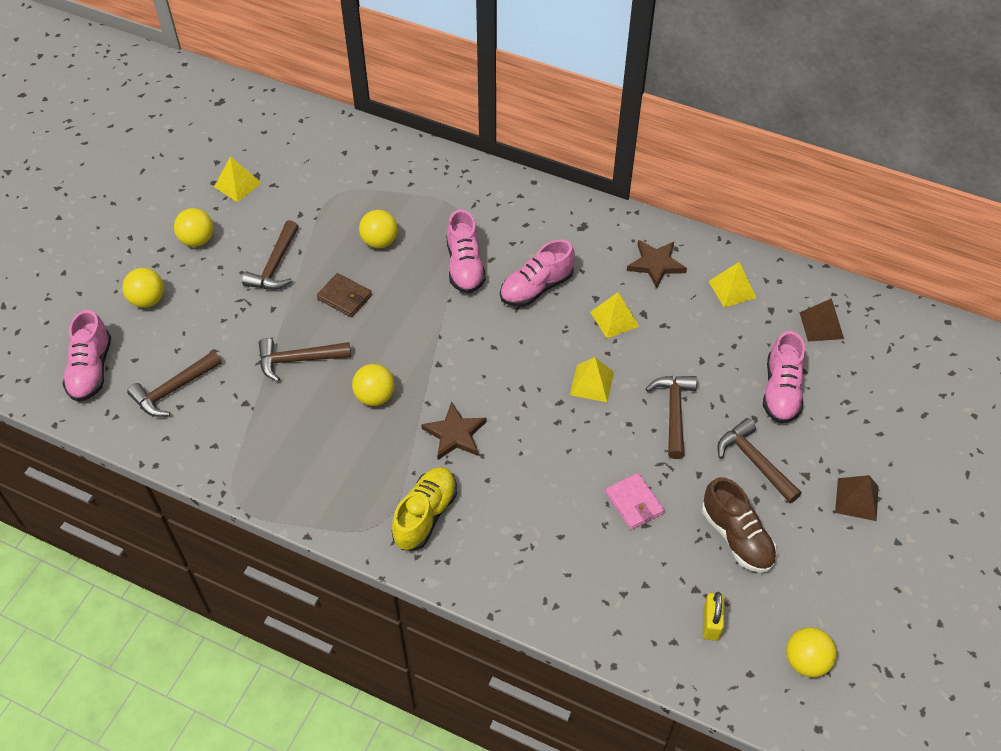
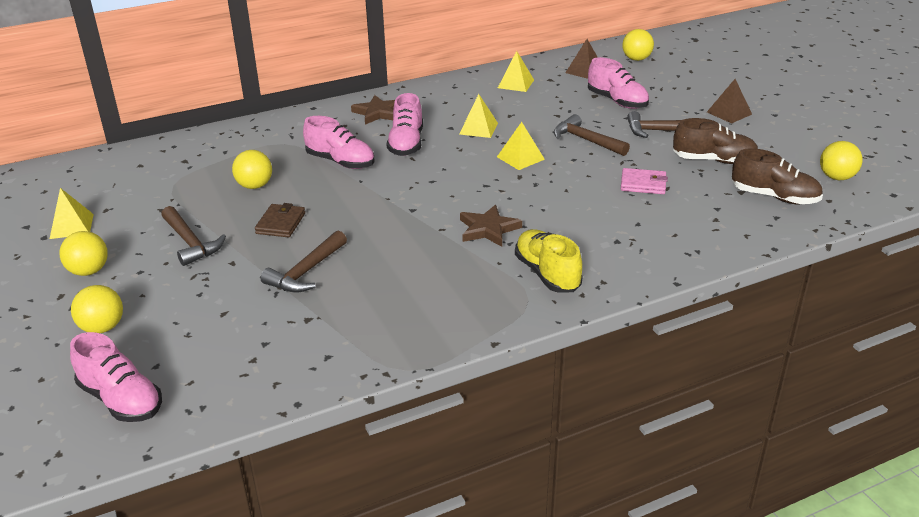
camera: 50 degrees left, 20 degrees down
(173, 390) = (229, 355): brown hammer -> none
(344, 297) = (281, 223): brown wallet -> brown wallet turned 60 degrees counterclockwise
(375, 396) = (400, 250): yellow ball -> yellow ball (636, 59)
(655, 264) = (456, 97): brown star -> brown star (378, 113)
(711, 623) = (774, 197): yellow padlock -> brown shoe

